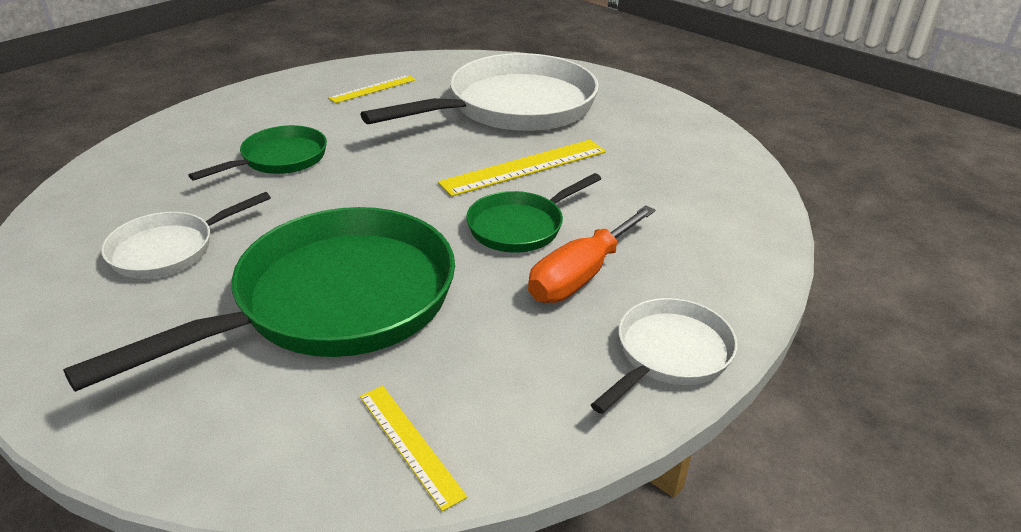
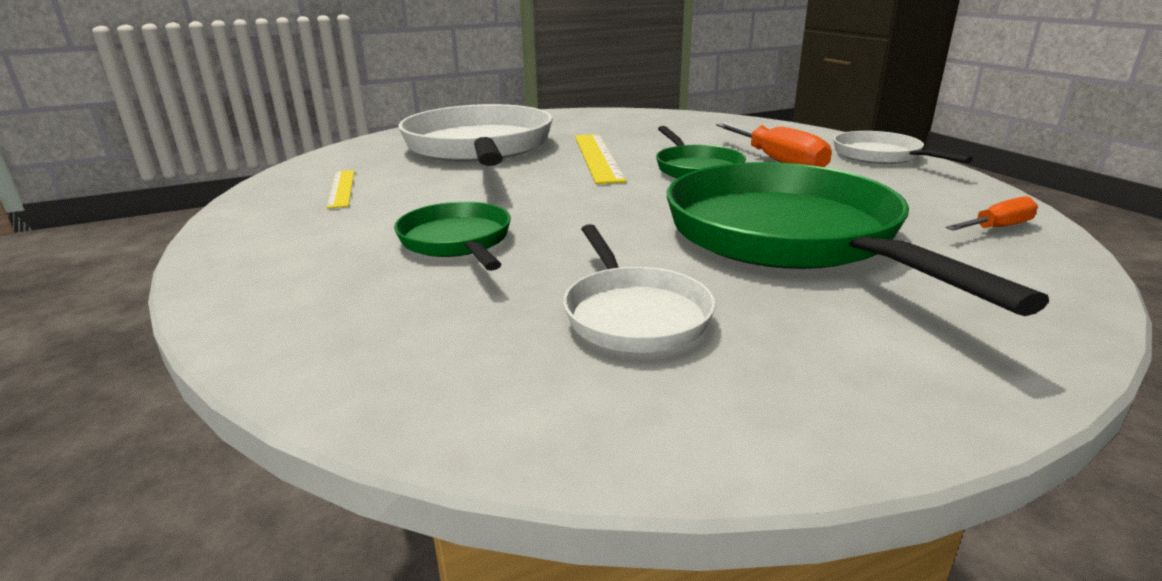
camera: 65 degrees left, 10 degrees down
(410, 444) = (997, 227): yellow ruler -> orange screwdriver

